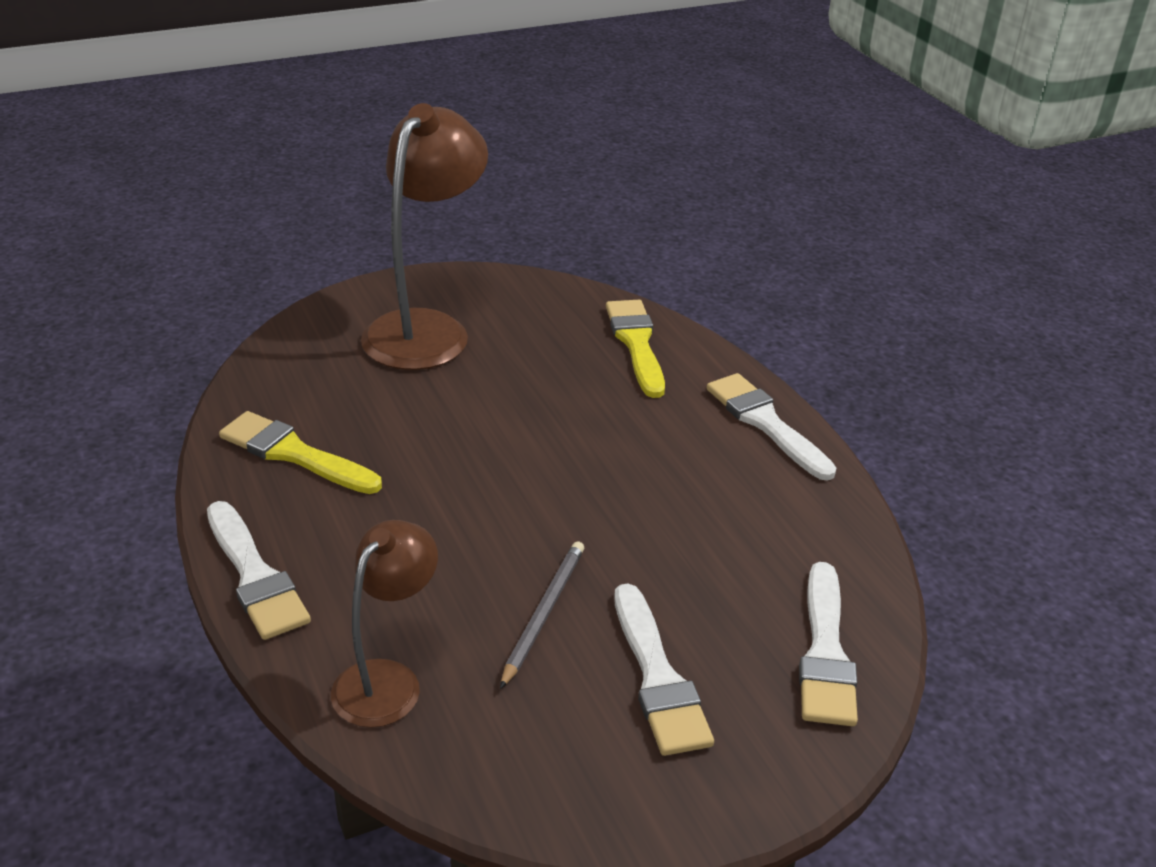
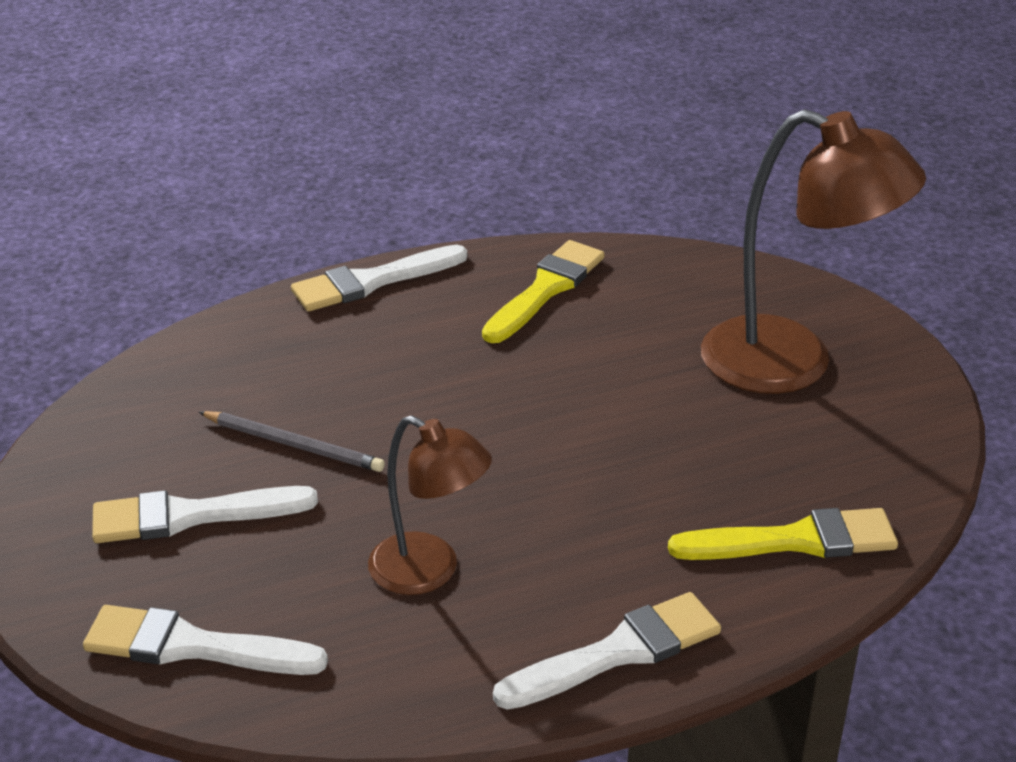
camera: 95 degrees right, 0 degrees up
(387, 680) = (232, 355): brown lamp -> brown lamp (429, 572)

